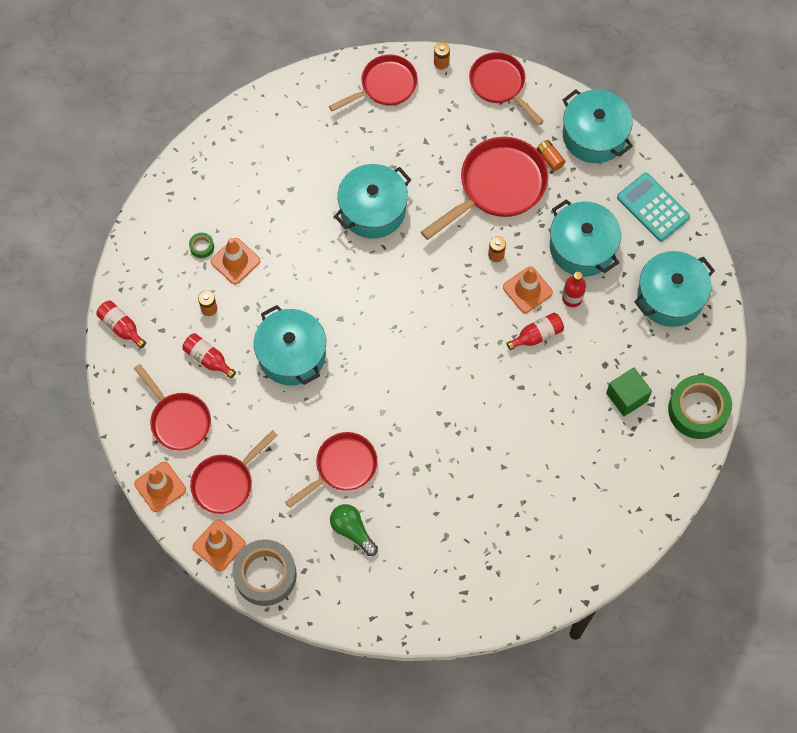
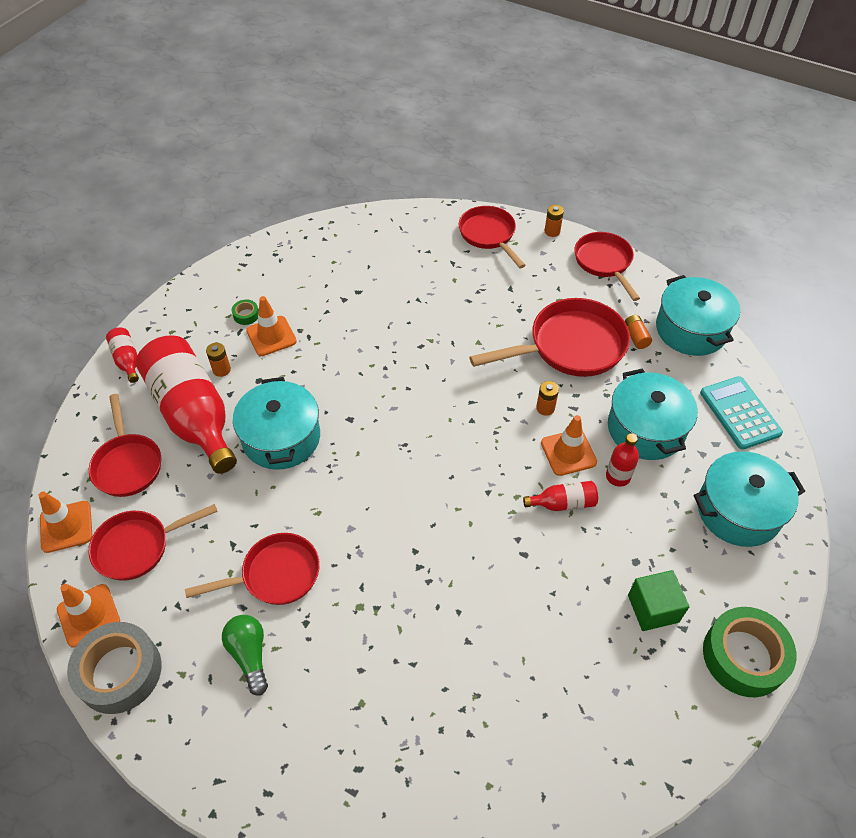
camera: 20 degrees right, 15 degrees down
(208, 359) = (193, 415): red bottle -> red bottle, size x2.34
(373, 210) = (431, 331): turquoise pot -> none
(384, 86) = (489, 235): red pan -> red pan turned 105 degrees counterclockwise

